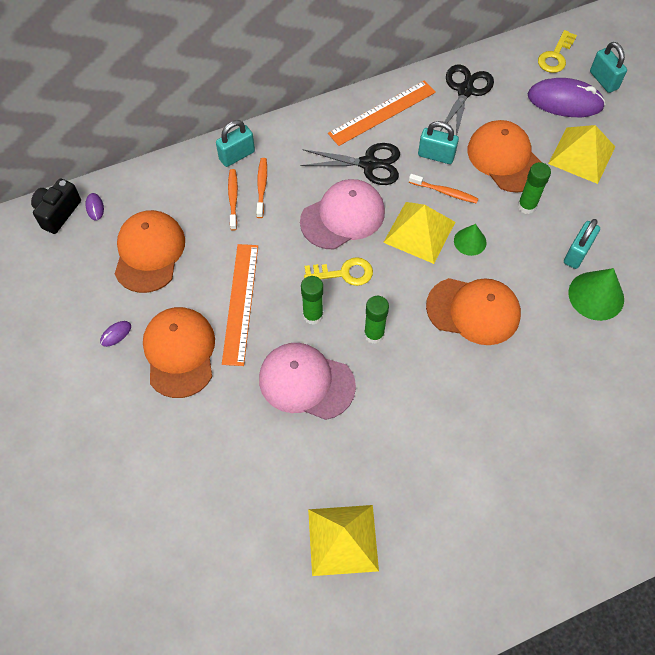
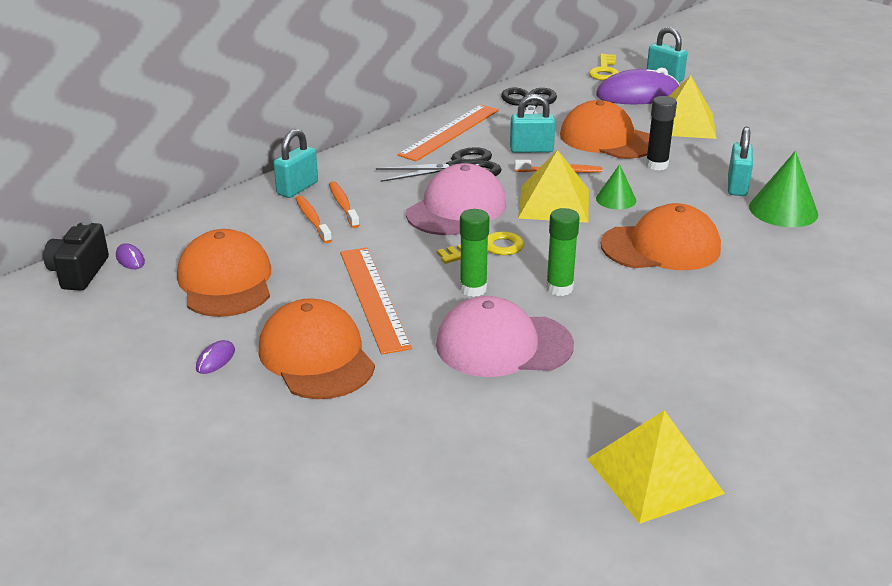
camera: 20 degrees left, 30 degrees down
(526, 206) = (656, 165): green glue stick -> black glue stick

